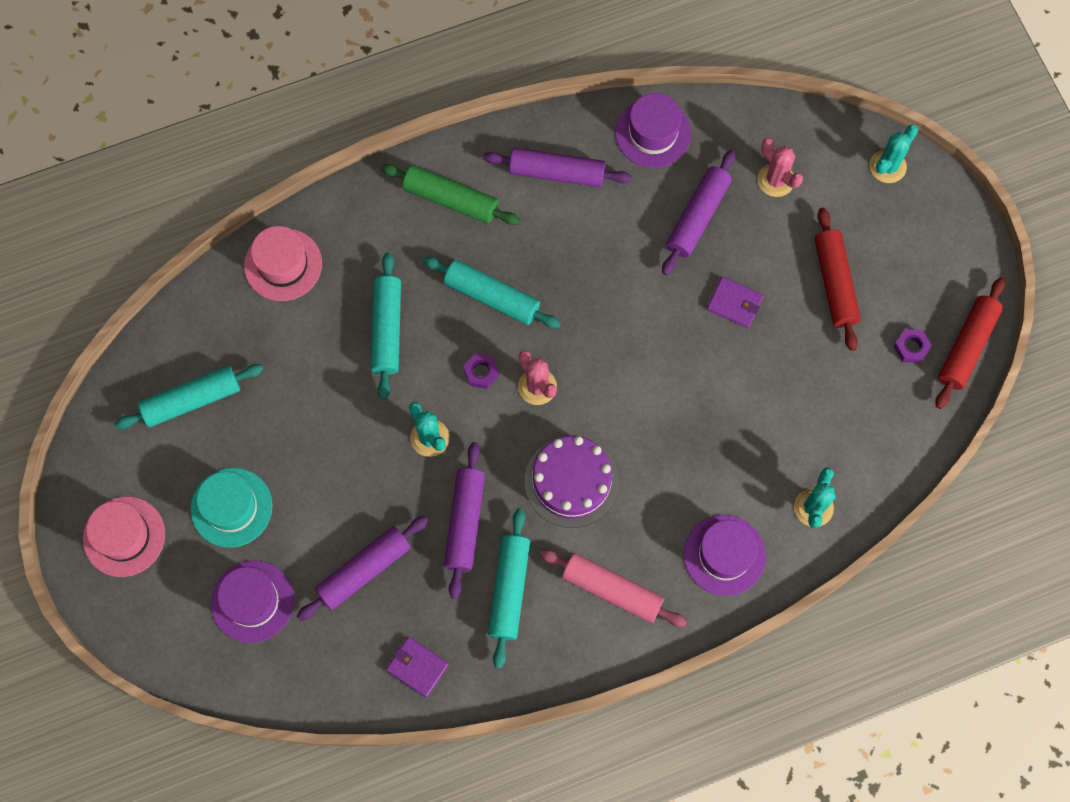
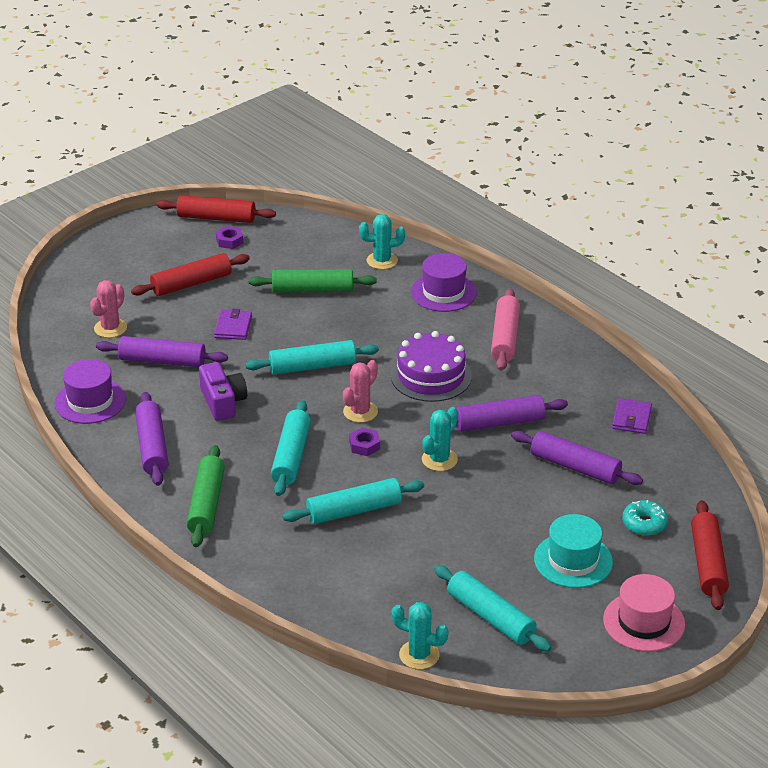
camera: 110 degrees left, 35 degrees down
(171, 637) = (708, 563): none -> red rolling pin
(252, 601) = (644, 523): purple hat -> turquoise donut
(283, 264) = (323, 595): pink hat -> none
(509, 589) = (538, 387): turquoise rolling pin -> turquoise rolling pin (312, 366)
(605, 257) = (223, 402): none -> purple camera
(779, 409) = (313, 290): none -> green rolling pin
(887, 166) = (75, 277): turquoise cactus -> turquoise cactus (419, 655)

